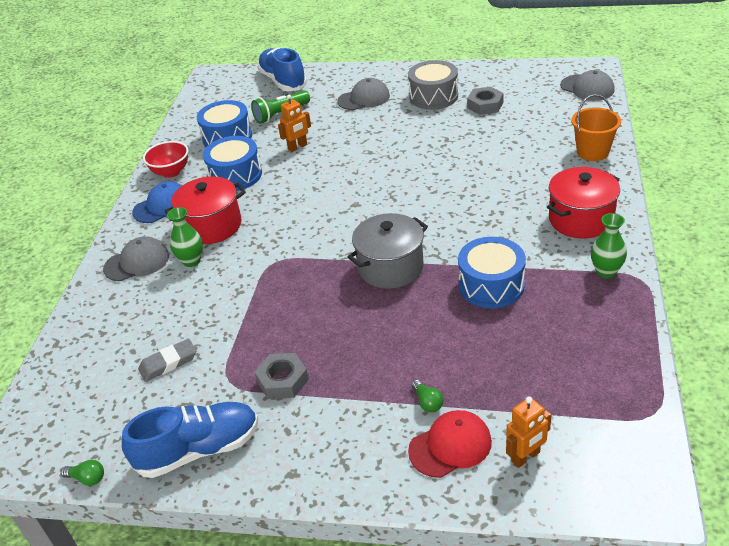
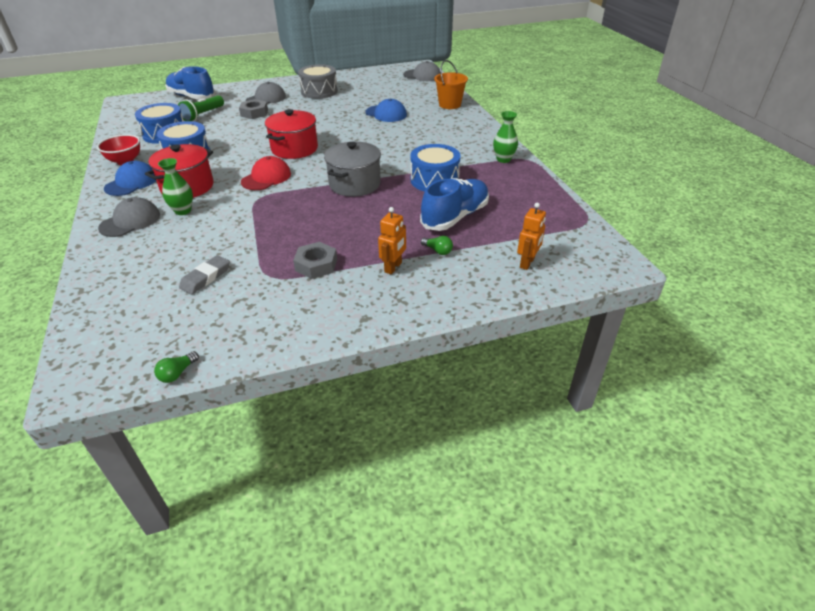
camera: 30 degrees left, 0 degrees up
(87, 478) = (177, 373): green light bulb -> green light bulb turned 135 degrees clockwise
(199, 450) = (273, 325): blue shoe -> blue shoe (455, 217)
(297, 147) = (231, 131): orange robot -> orange robot (393, 267)
(450, 446) = (472, 270): red cap -> red cap (266, 178)
(485, 105) = (360, 91): grey nut -> grey nut (254, 113)
(496, 153) = (386, 114): none -> blue cap
(580, 219) = (467, 137): red pot -> red pot (294, 149)

